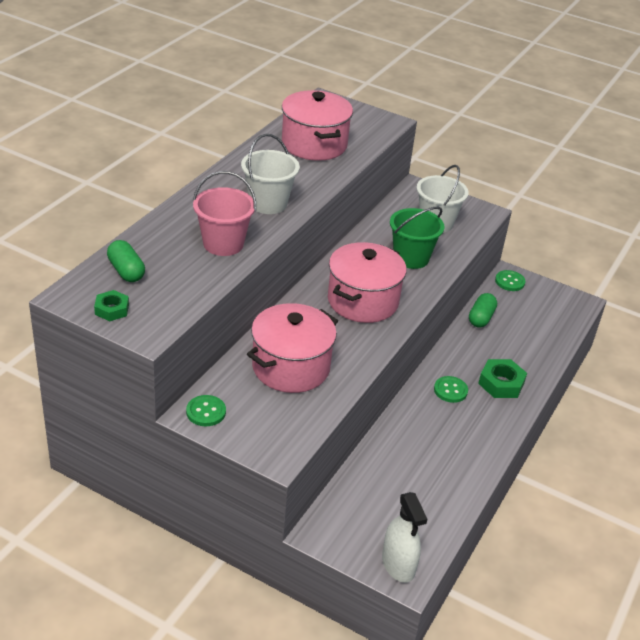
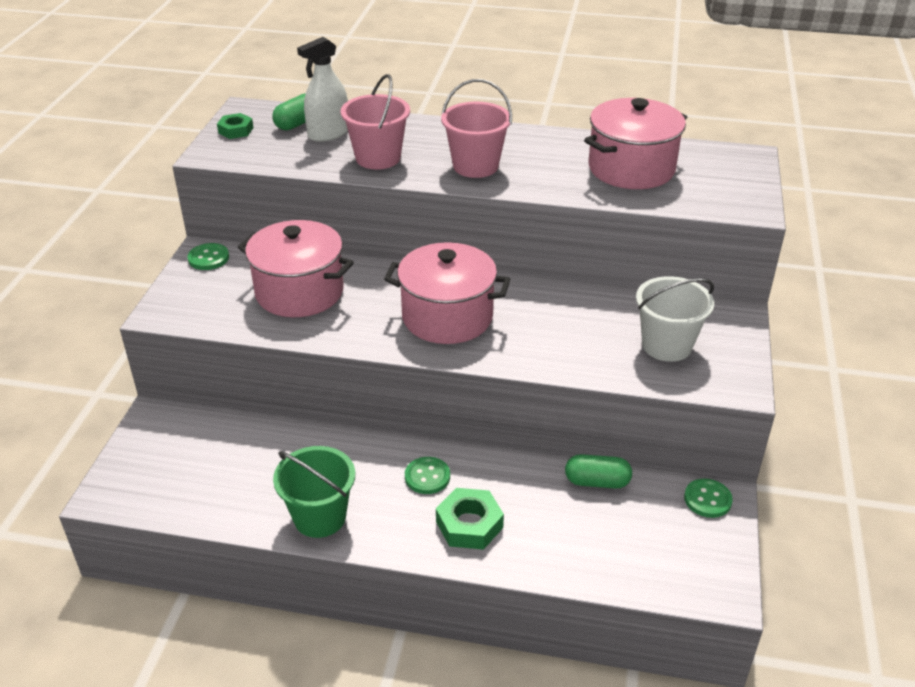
camera: 75 degrees right, 0 degrees up
(268, 203) = (475, 166): white bucket -> pink bucket
(398, 565) = (122, 484): white spray bottle -> white spray bottle (328, 133)
(411, 258) = (566, 338): green bucket -> green bucket (320, 517)

